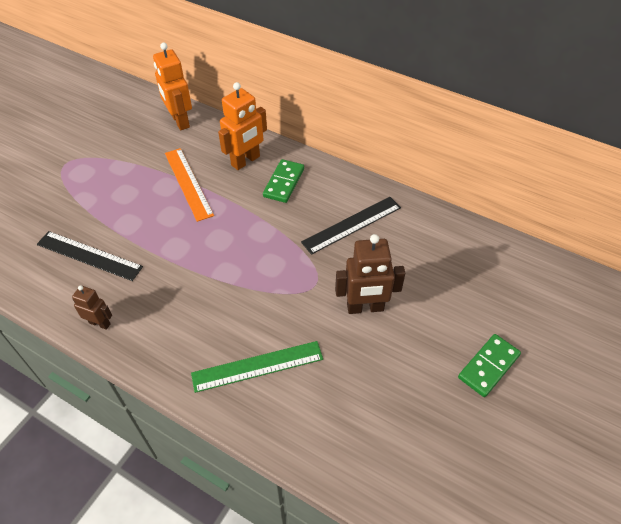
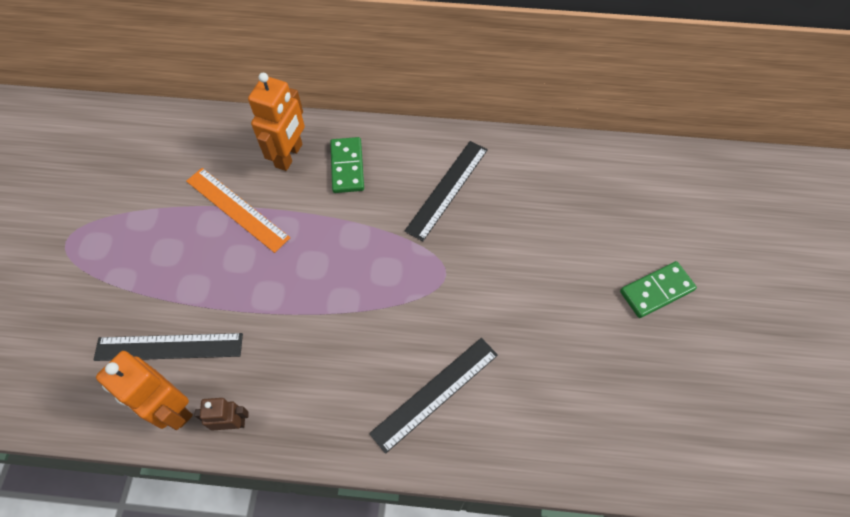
camera: 25 degrees left, 10 degrees up
(180, 121) = (180, 132): orange robot -> orange robot (171, 408)
(257, 366) = (435, 393): green ruler -> black ruler
(365, 308) = (509, 279): brown robot -> none
(488, 366) = (656, 291): green domino -> green domino turned 45 degrees clockwise

